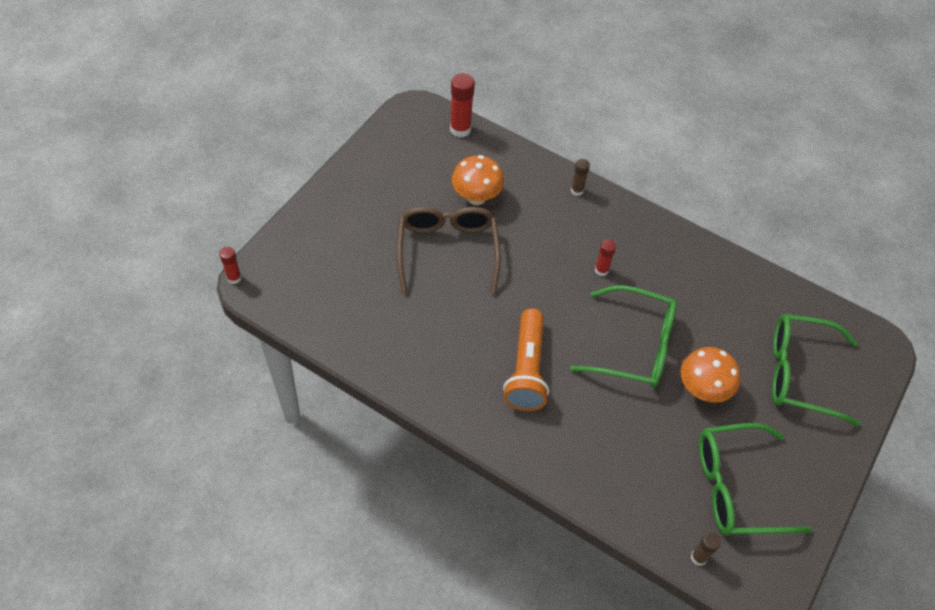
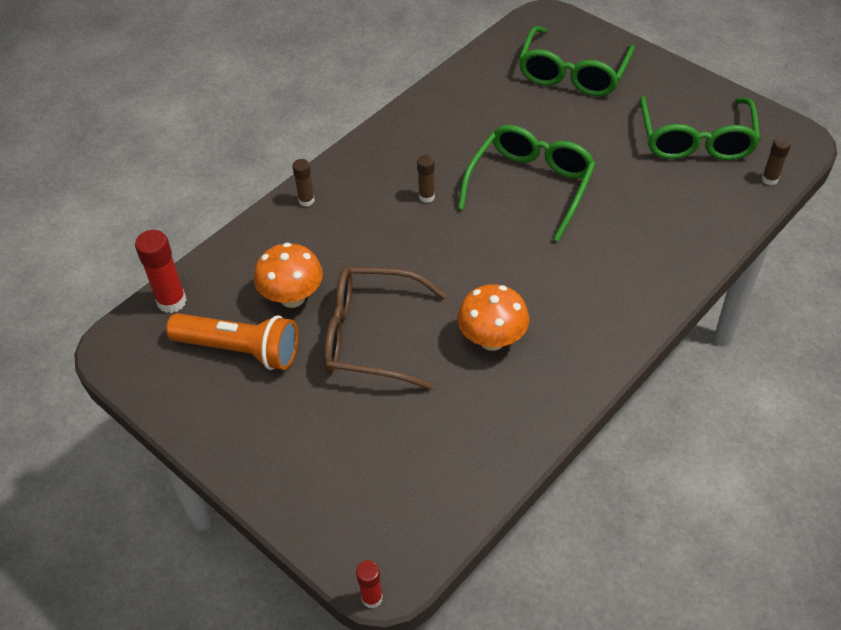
camera: 75 degrees left, 5 degrees down
(526, 370) = (553, 280): orange flashlight -> orange flashlight (240, 350)
(601, 270) = (426, 196): red glue stick -> brown glue stick
(702, 390) = (587, 144): orange mushroom -> orange mushroom (492, 340)

